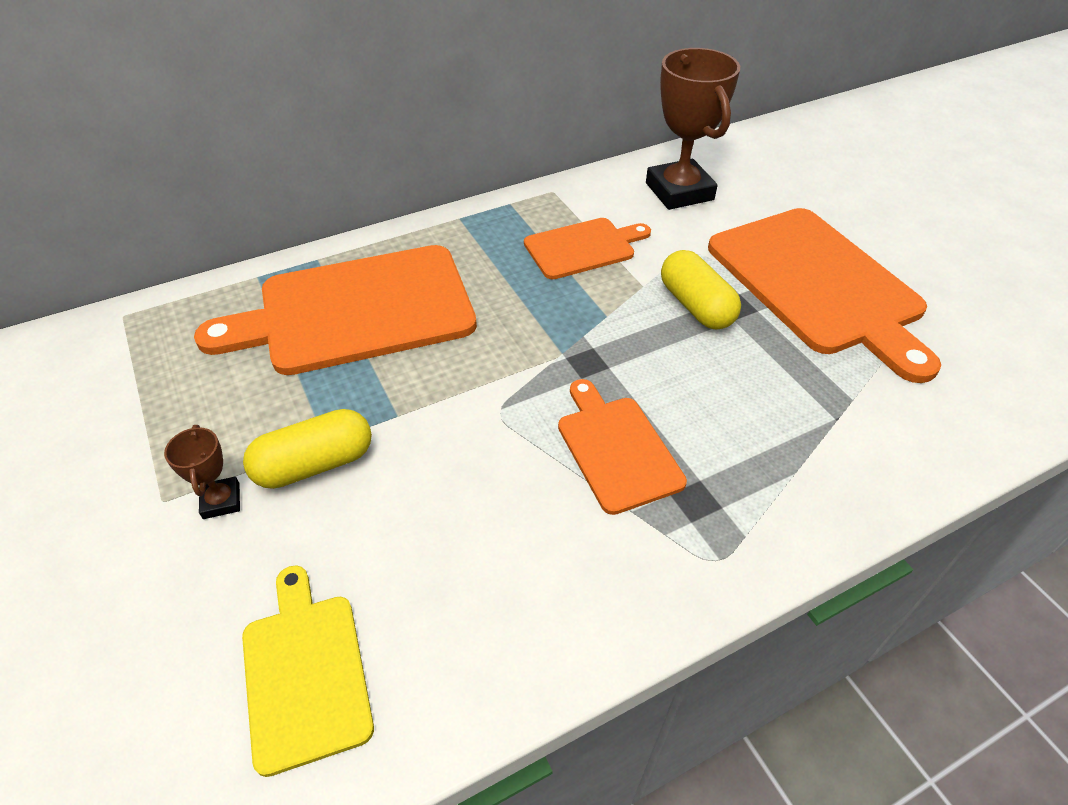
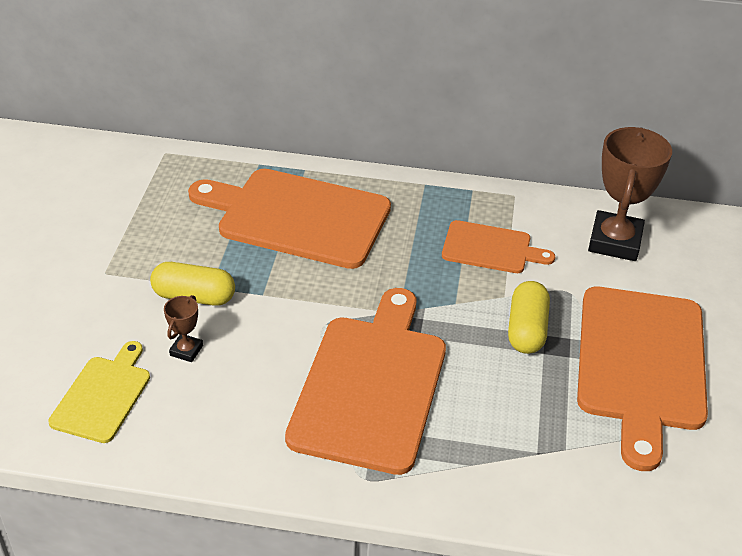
camera: 35 degrees right, 5 degrees down
(221, 501) = (132, 289): brown trophy -> brown trophy (186, 350)
(616, 449) = (370, 386): orange cutting board -> orange cutting board, size x1.88

